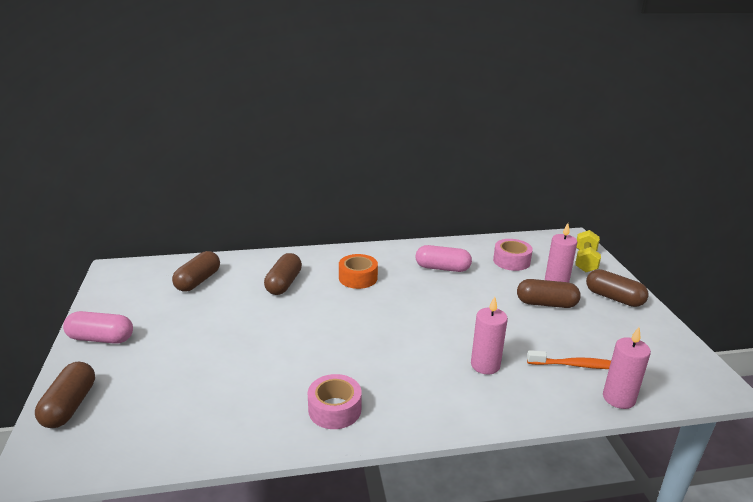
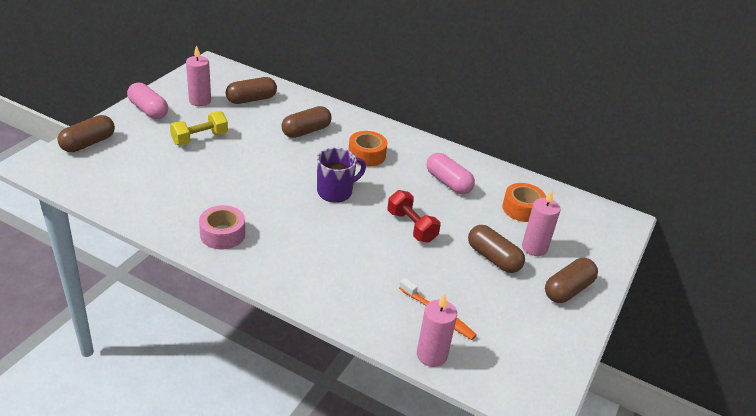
camera: 35 degrees right, 10 degrees up
(376, 318) = (336, 192): none -> purple mug
(466, 313) = (411, 226): none -> red dumbbell
(485, 365) = (365, 270): pink candle -> pink candle (200, 101)
(511, 261) = (522, 209): pink tape -> orange tape
(585, 261) = (598, 246): yellow dumbbell -> yellow dumbbell (200, 138)
(613, 298) = (568, 289): brown capsule -> brown capsule turned 60 degrees clockwise

